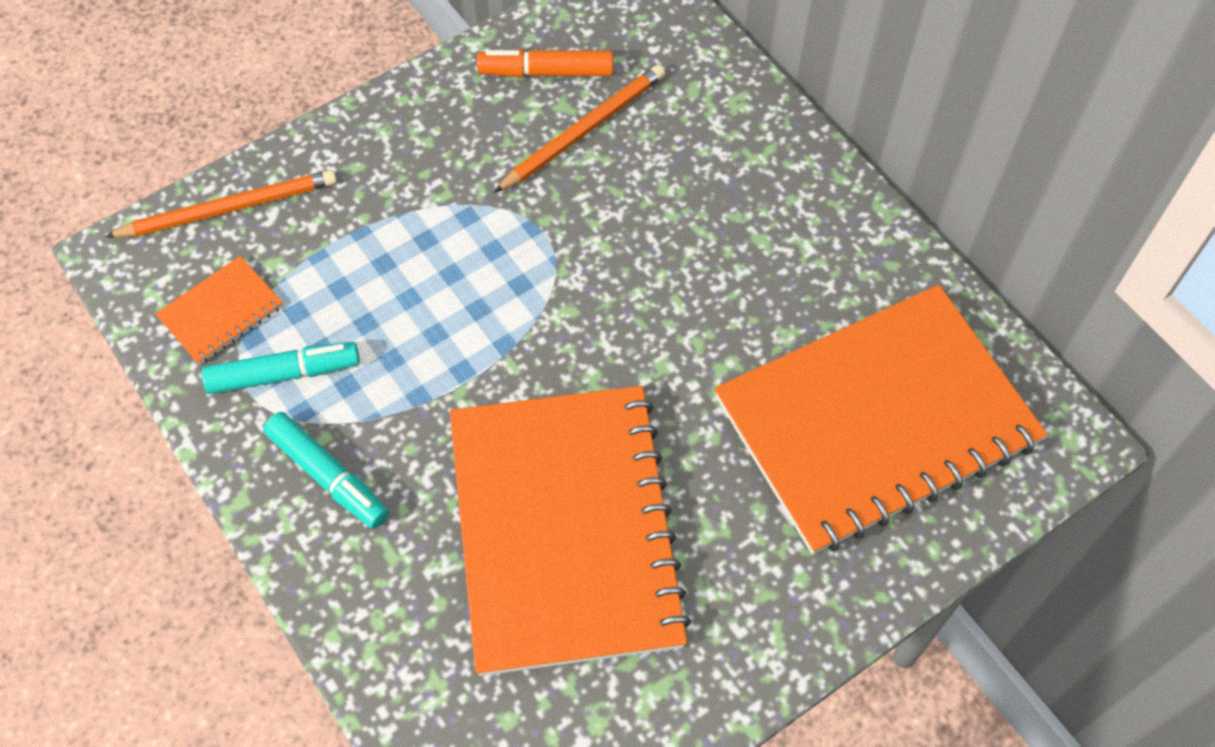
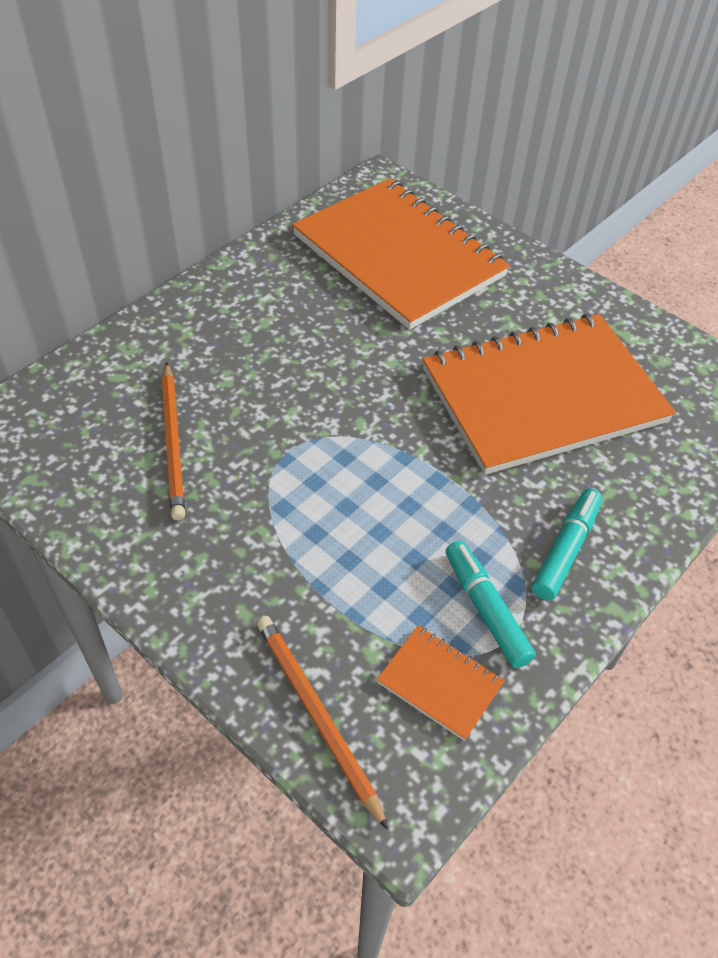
camera: 105 degrees left, 10 degrees down
(546, 72) = (105, 479): orange marker -> none
(583, 131) = (173, 442): orange pencil -> orange pencil turned 135 degrees counterclockwise

